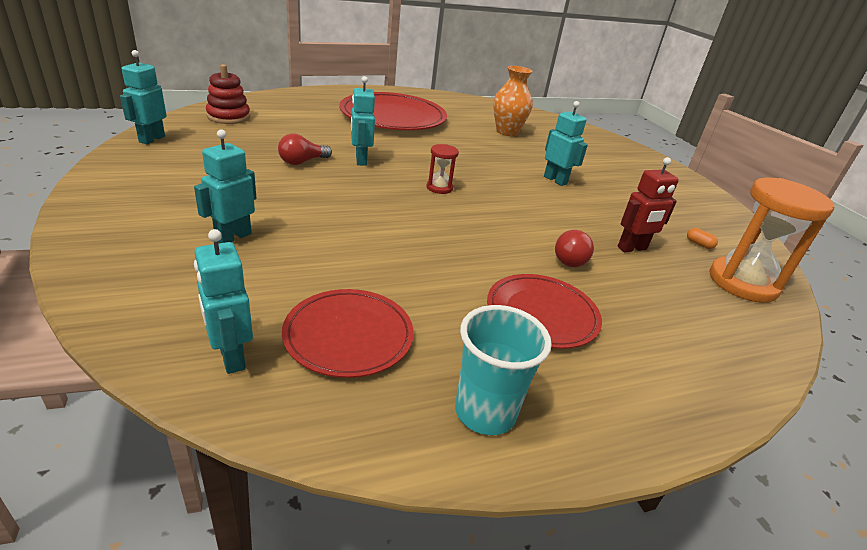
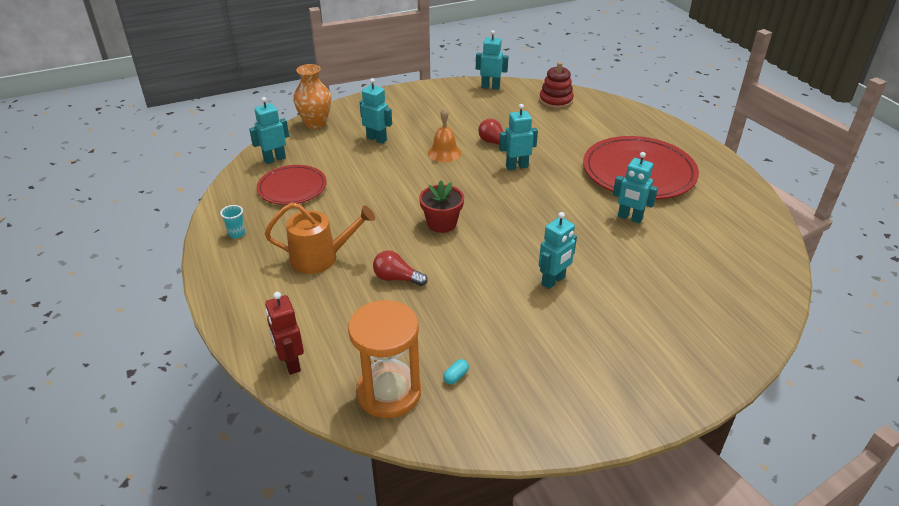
camera: 90 degrees right, 5 degrees up
(307, 193) = (444, 152): none -> orange bell
(439, 188) = (488, 208): red hourglass -> none
(463, 135) = (629, 218): none -> turquoise robot
(465, 217) = (441, 223): none -> red flower pot
(485, 412) = (237, 234): turquoise cup -> turquoise cup, size x0.52
(507, 132) = (672, 250): orange vase -> orange vase (315, 123)
(542, 314) = (320, 258): red plate -> orange watering can
(632, 248) = (427, 320): red robot -> red robot (290, 363)
(699, 244) = (456, 376): orange capsule -> turquoise capsule

